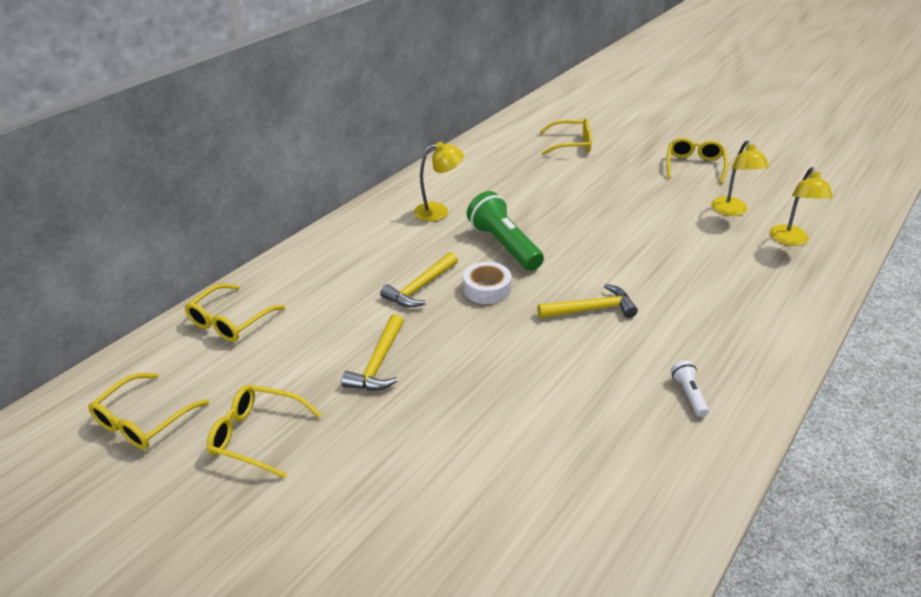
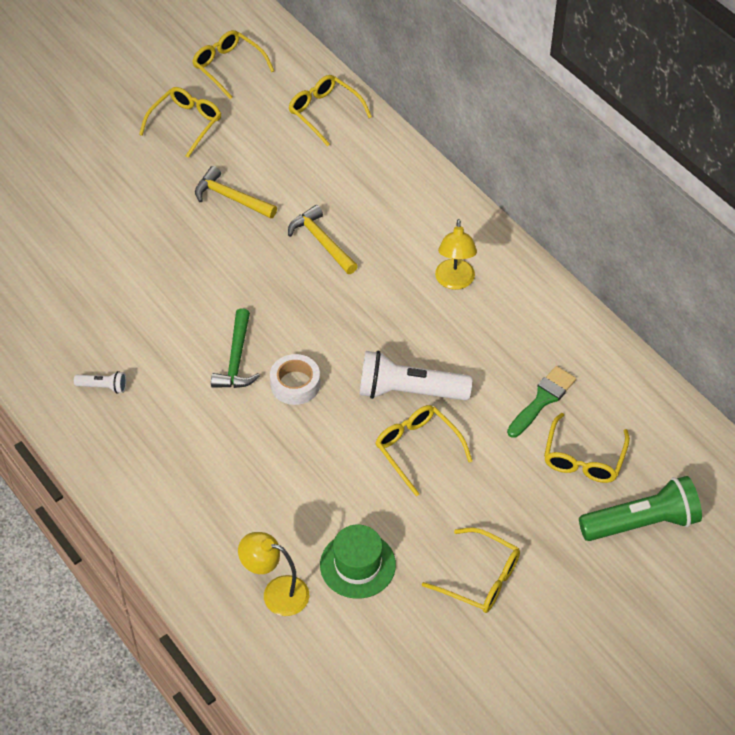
camera: 105 degrees right, 15 degrees up
(487, 289) = (299, 289): white tape -> white tape (295, 384)
(504, 245) = (367, 321): green flashlight -> green flashlight (641, 522)
(533, 162) = (542, 399): none -> green brush
(563, 214) = (409, 391): none -> white flashlight
(591, 309) = (236, 359): yellow hammer -> green hammer
(613, 203) = (418, 449): none -> yellow glasses
(732, 211) = (357, 565): yellow lamp -> green hat

